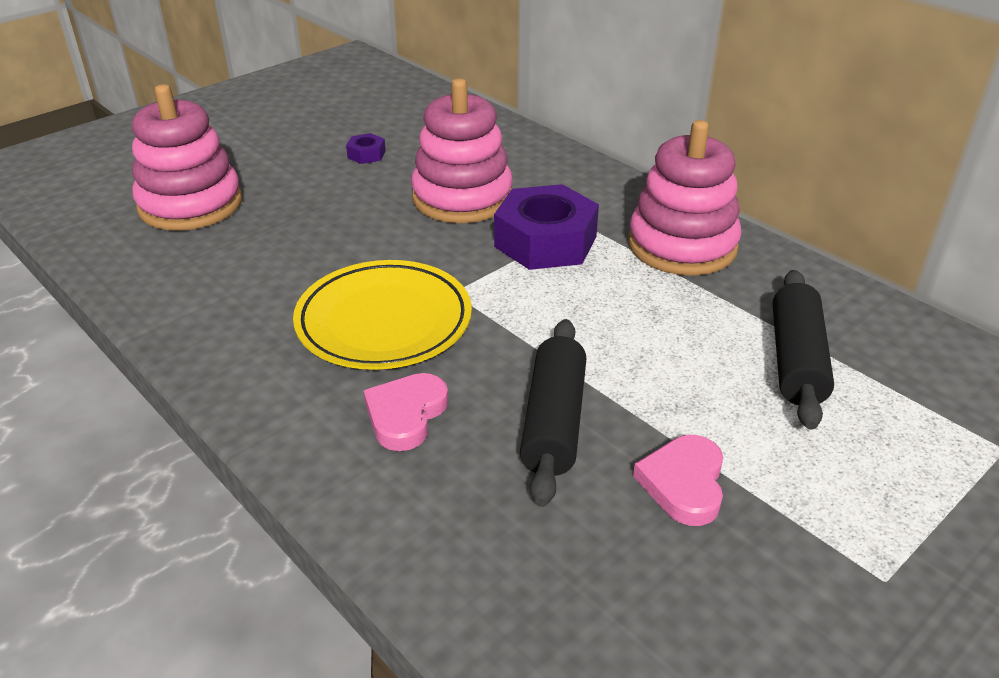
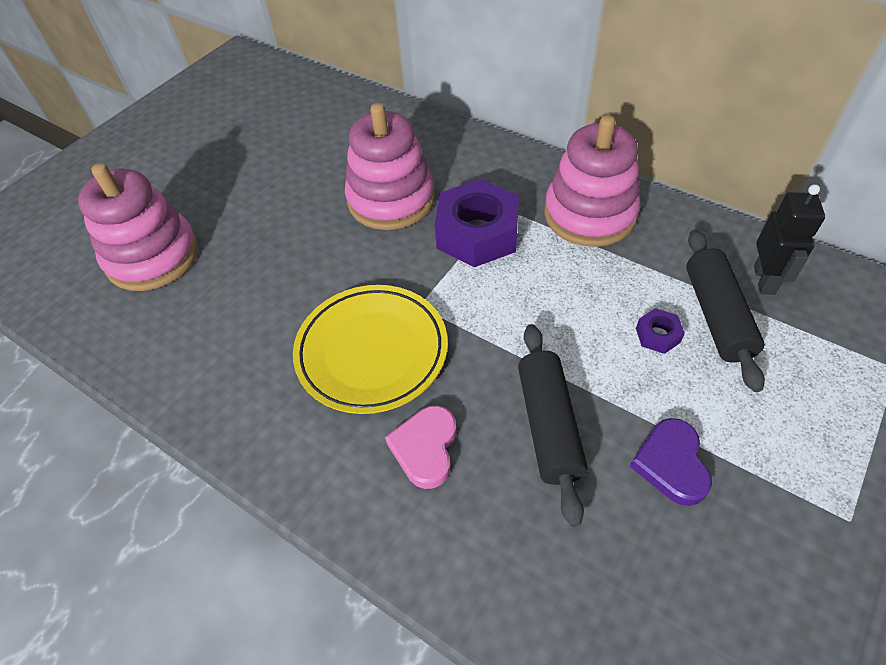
camera: 10 degrees left, 15 degrees up
(366, 154) = (291, 167): purple nut -> purple nut (658, 335)
(683, 483) = (671, 464): pink heart -> purple heart
(869, 338) = (764, 280): none -> black robot

